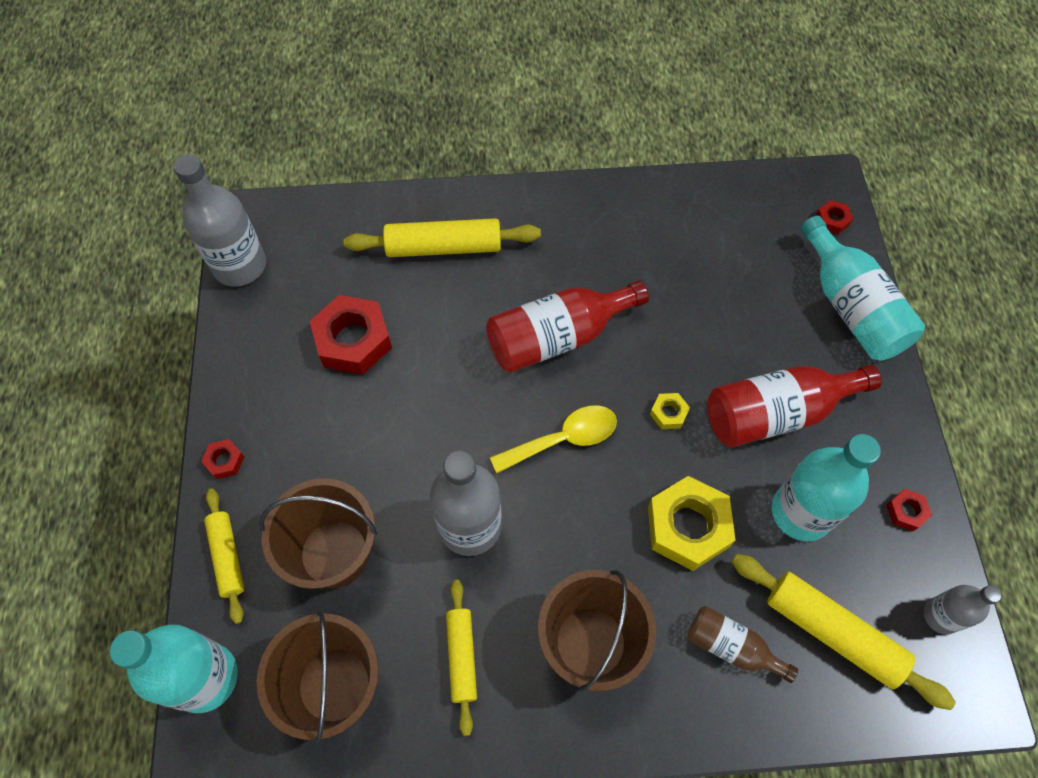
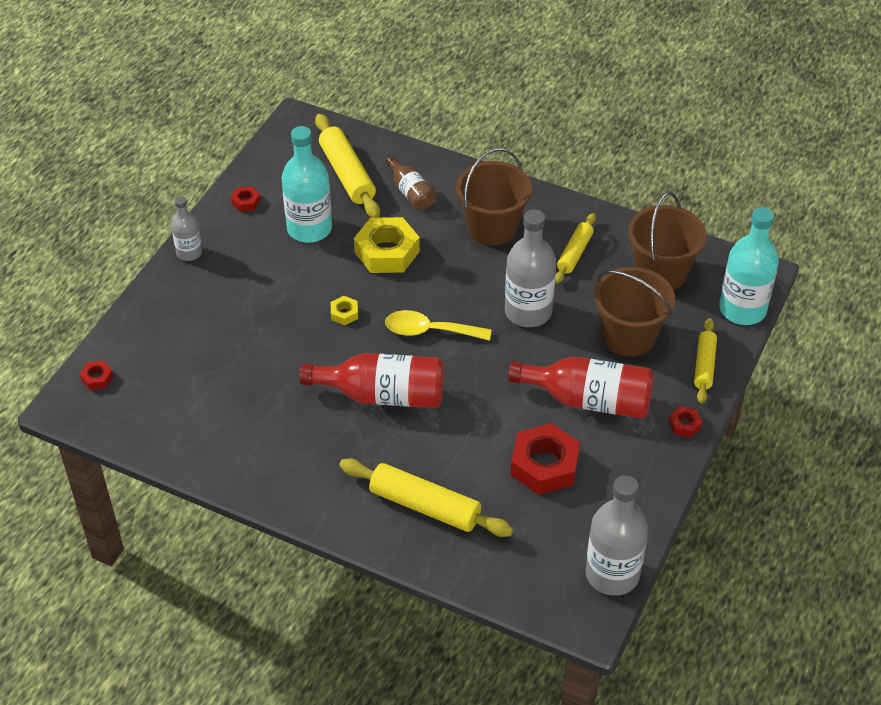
camera: 150 degrees left, 15 degrees down
(776, 413) = (272, 282): red bottle -> red bottle (589, 400)
(850, 307) = (152, 317): turquoise bottle -> none
(941, 616) = (279, 155): grey bottle -> grey bottle (189, 253)

